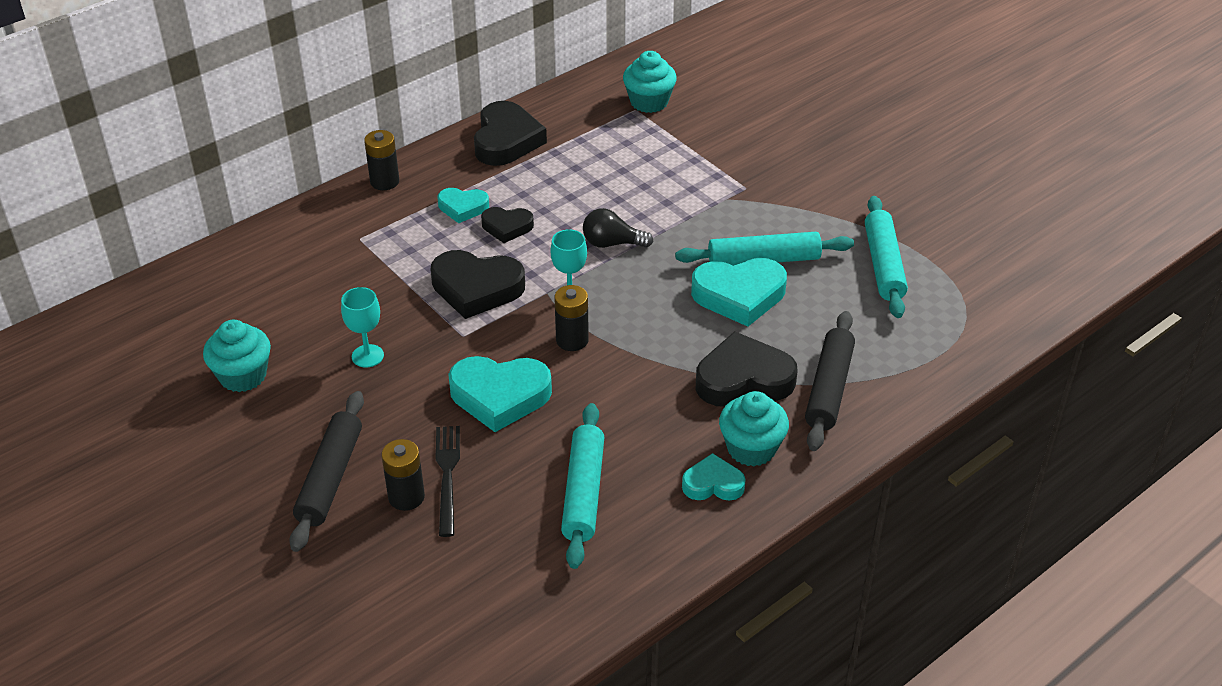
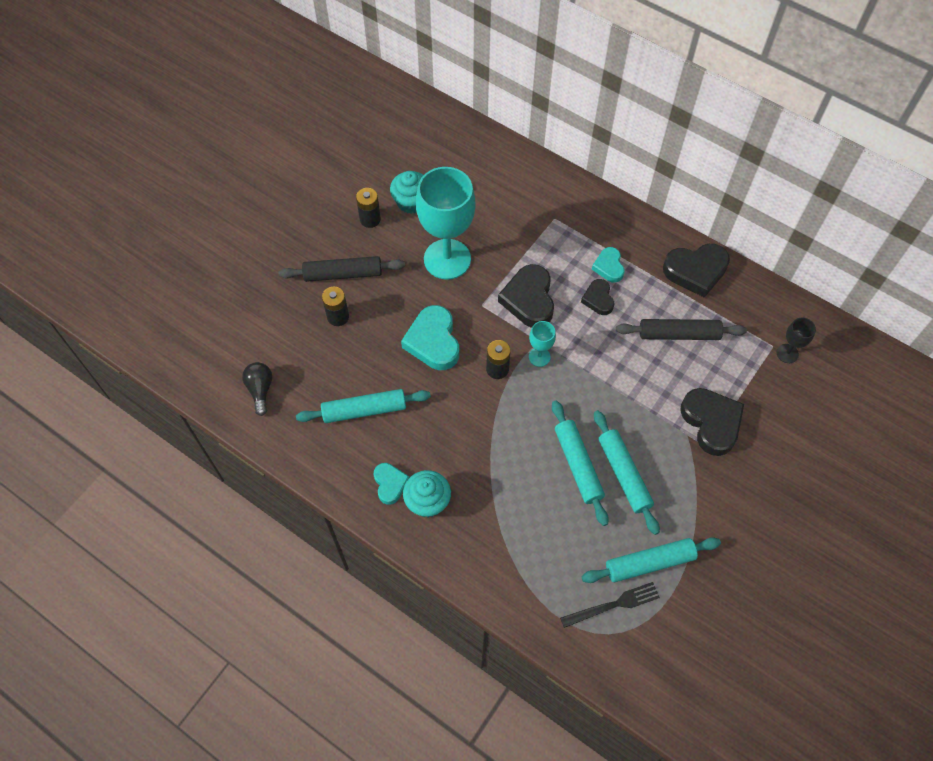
camera: 75 degrees right, 20 degrees up
(367, 356) = (447, 259): turquoise goblet -> turquoise goblet, size x2.28
(384, 181) = (618, 213): black battery -> black battery (370, 219)
(447, 476) = (359, 333): black fork -> black fork (612, 605)
(612, 243) = (605, 369): black light bulb -> black light bulb (260, 390)
(649, 102) = (787, 353): turquoise cupcake -> black goblet
(739, 295) = (578, 465): turquoise heart -> turquoise rolling pin
(743, 379) = (492, 484): black heart -> black heart (711, 422)
(829, 388) = (499, 543): black rolling pin -> black rolling pin (679, 334)

